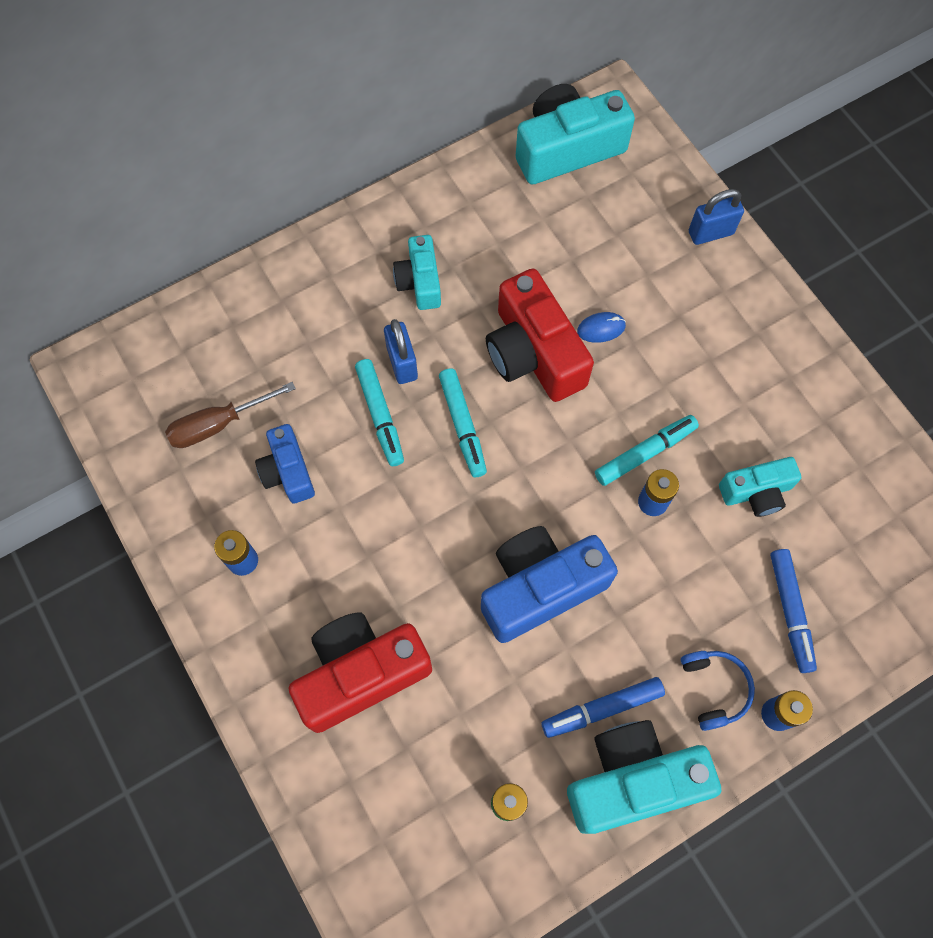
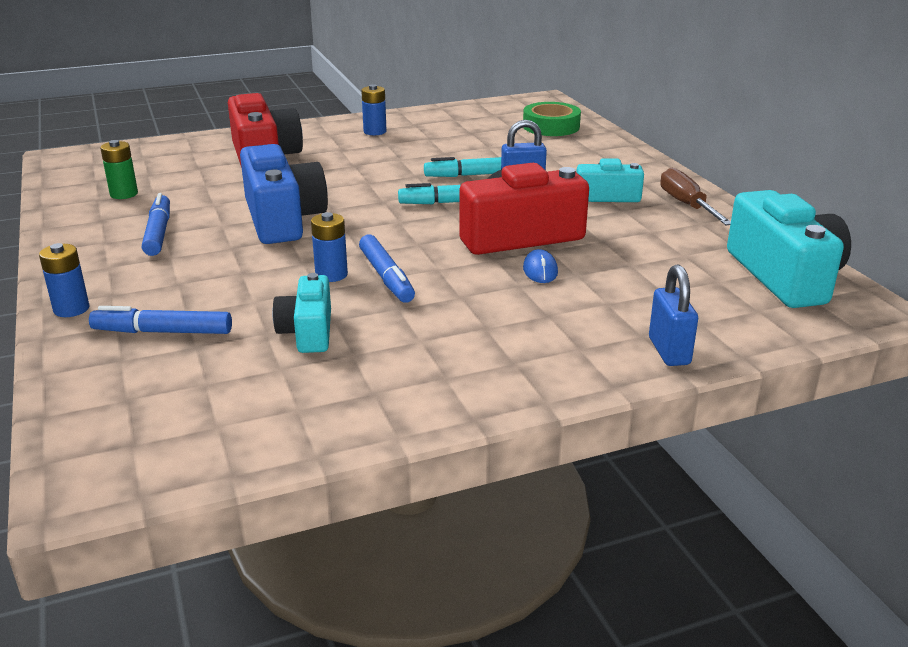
camera: 100 degrees right, 40 degrees down
(200, 350) = (551, 126): none -> green tape
(218, 424) = (486, 129): brown screwdriver -> brown screwdriver (686, 205)
(288, 471) = (438, 146): blue camera -> none
(632, 780) = (88, 238): turquoise camera -> none
(645, 453) = (386, 277): turquoise marker -> blue marker
(714, 689) = (126, 282): blue headphones -> none

